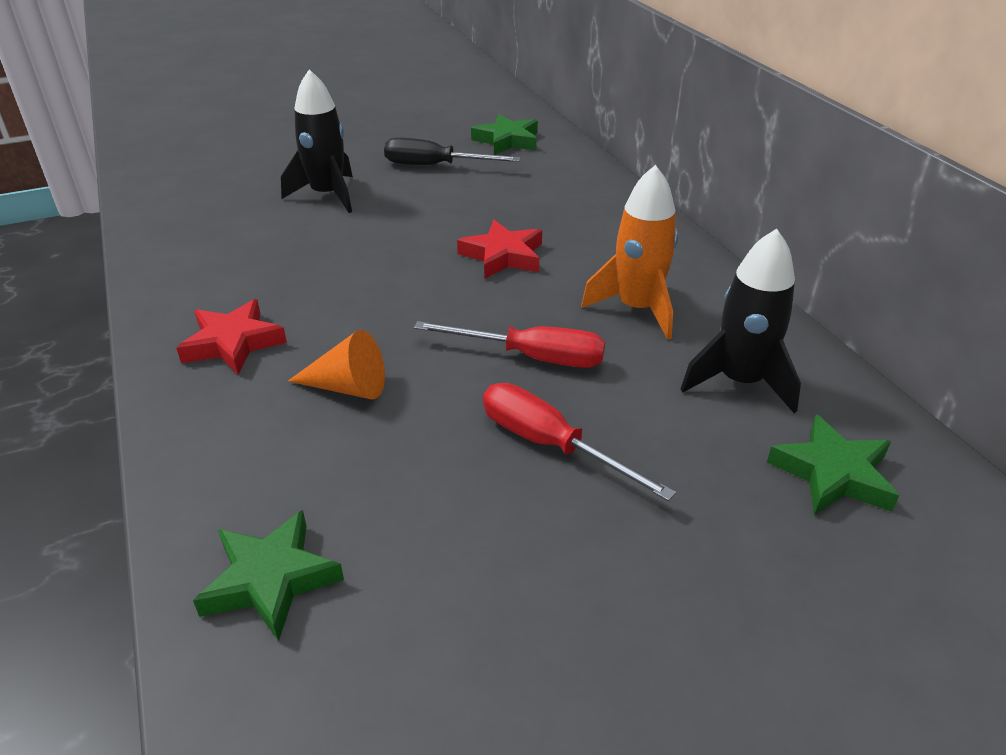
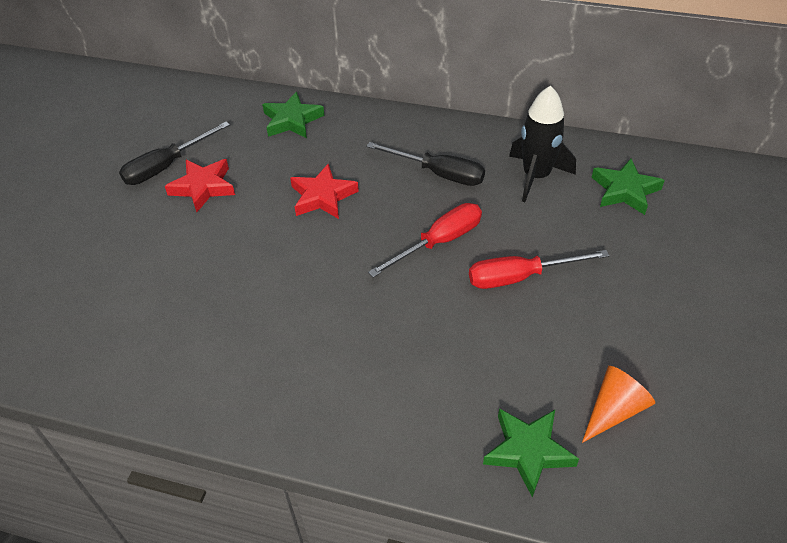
camera: 50 degrees left, 10 degrees up
(233, 343) = (278, 379): red star -> red star (203, 187)
(327, 195) = (134, 242): black rocket -> none
(348, 387) = (387, 340): orange cone -> orange cone (614, 410)
(507, 140) = (178, 114): green star -> green star (292, 120)
(637, 309) = (438, 174): orange rocket -> black screwdriver

